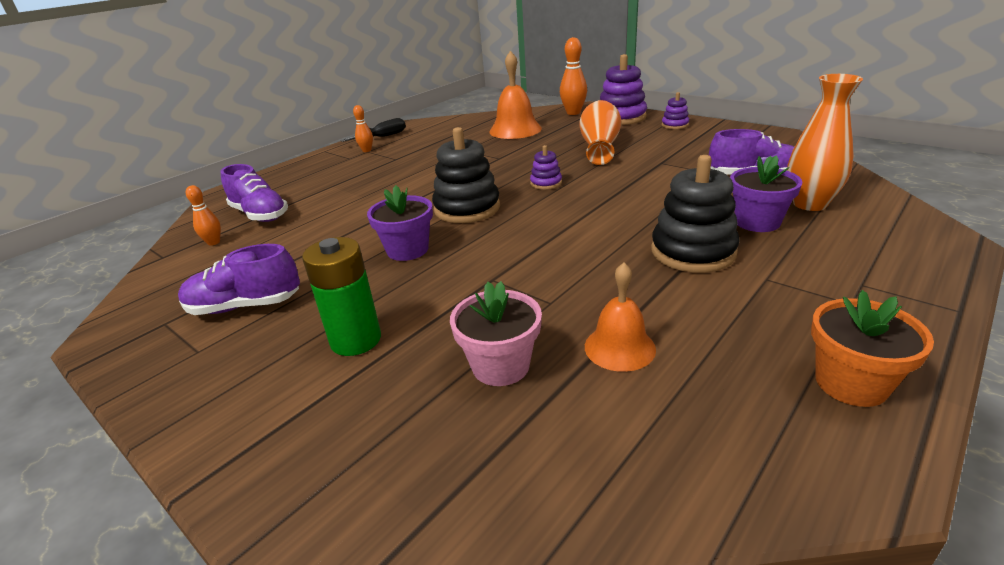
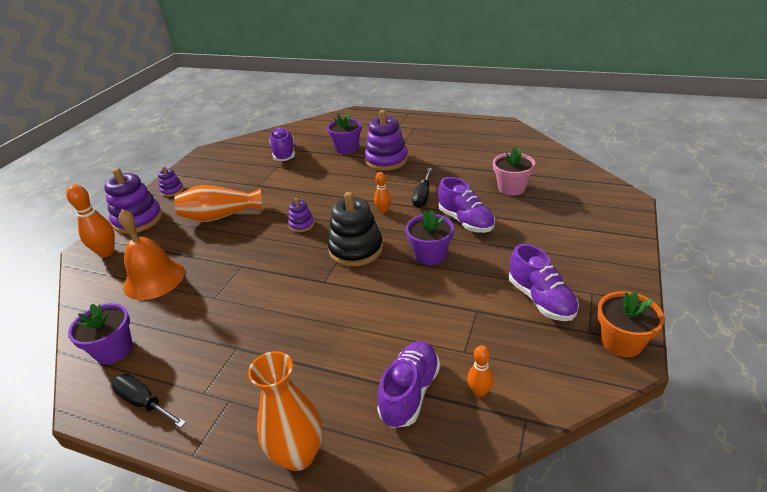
camera: 110 degrees left, 5 degrees up
(356, 340) = (530, 235): green battery -> none
(367, 150) = (201, 394): orange bowling pin -> orange bowling pin (383, 210)
(444, 126) = (114, 350): none -> purple flower pot
(448, 290) = (465, 221): none -> purple shoe
(547, 266) = (422, 196): none -> black screwdriver
(619, 347) = (477, 165): orange bell -> none
(693, 252) = (386, 160): black stacking toy -> purple stacking toy
(809, 204) = (321, 138): orange vase -> orange vase (298, 455)
(851, 383) = (464, 126): orange flower pot -> orange flower pot (621, 342)

